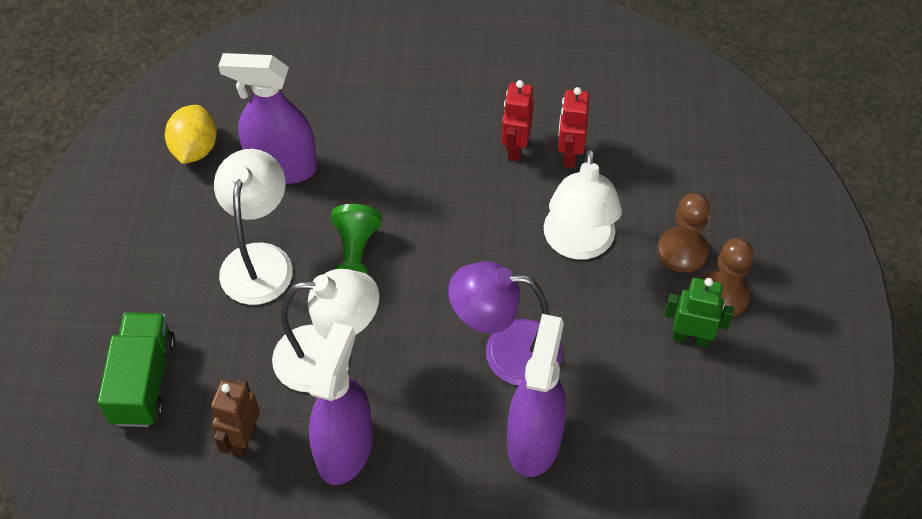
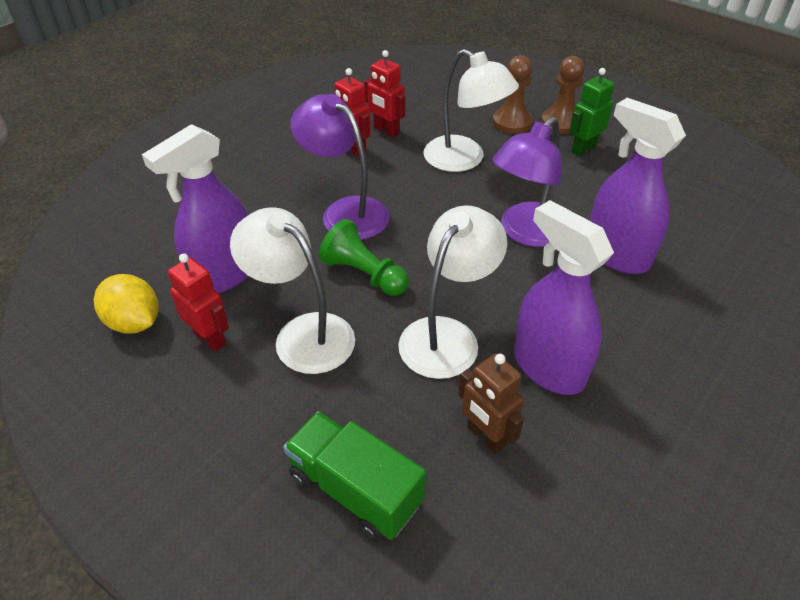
camera: 55 degrees left, 10 degrees down
(213, 205) = (210, 338): none -> red robot
(422, 198) = (345, 212): none -> purple lamp

